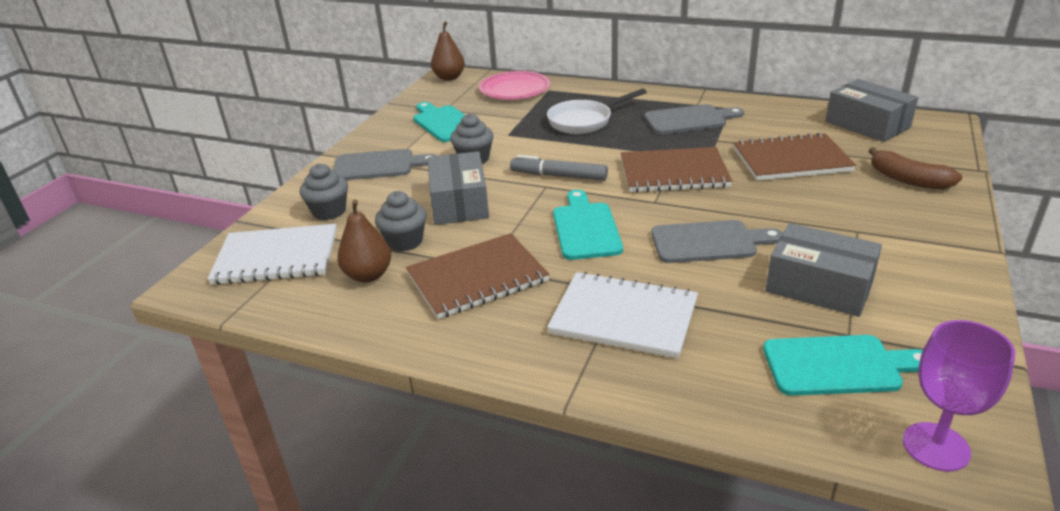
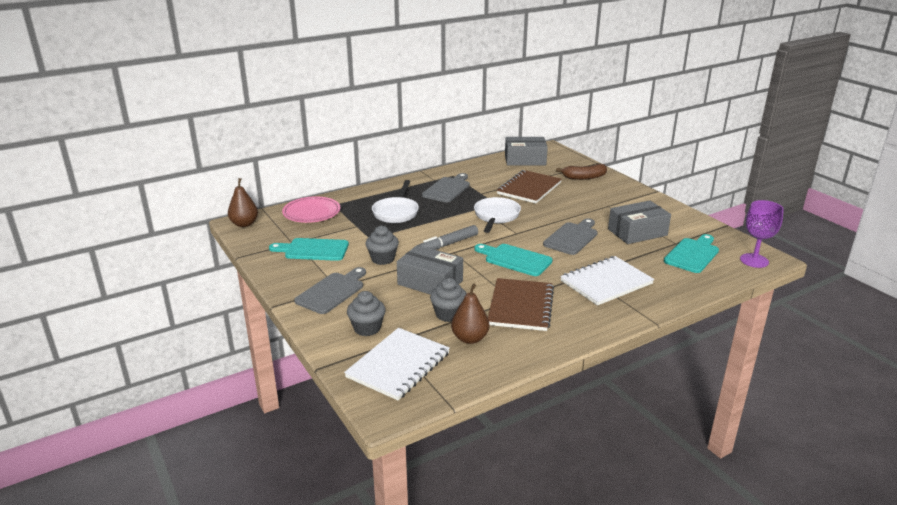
camera: 55 degrees left, 5 degrees down
(673, 173) = (496, 216): brown notebook -> white pan

